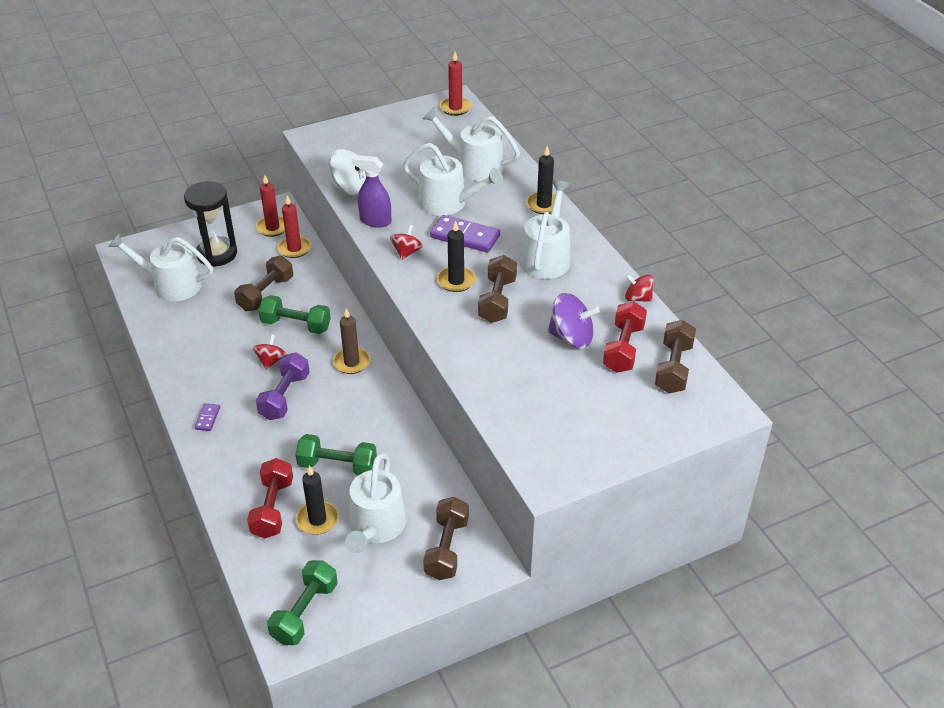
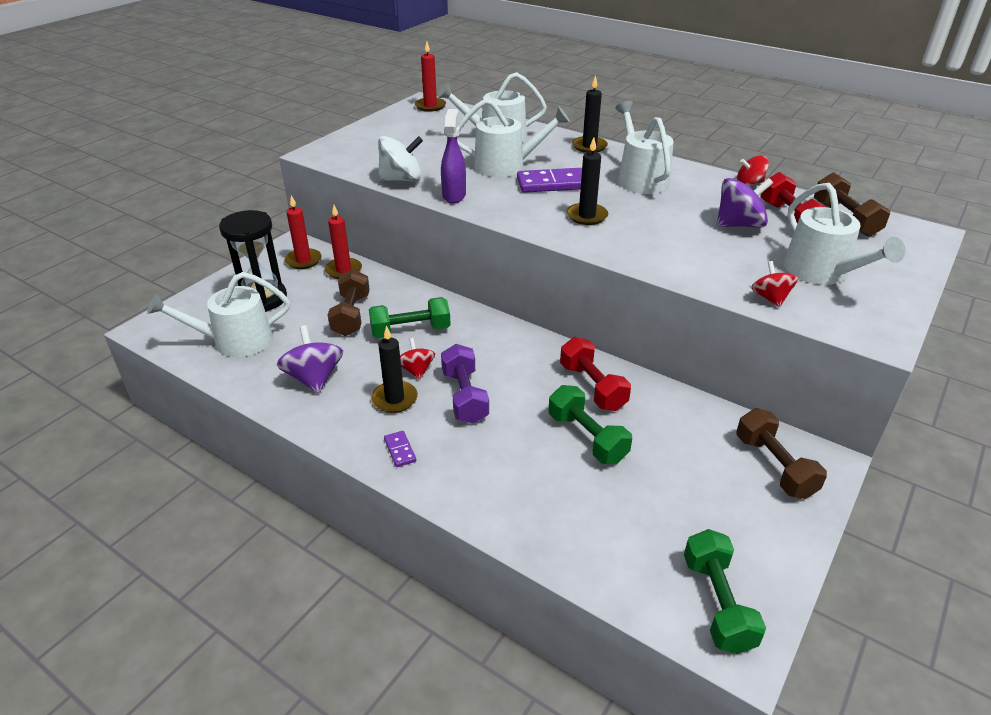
camera: 30 degrees left, 5 degrees down
(198, 338) = (314, 378): none -> purple spinning top
(272, 508) = (565, 509): red dumbbell -> red dumbbell (592, 387)
(317, 520) = (624, 498): black candle -> black candle (394, 399)
(337, 466) = (587, 437): green dumbbell -> green dumbbell turned 75 degrees clockwise
(351, 362) = (500, 342): brown candle -> none
(375, 221) = (454, 195): purple spray bottle -> purple spray bottle turned 105 degrees clockwise
(376, 527) = (688, 478): white watering can -> white watering can (821, 272)
(406, 252) = (514, 209): red spinning top -> red spinning top (770, 298)
(497, 300) = (641, 218): brown dumbbell -> none

